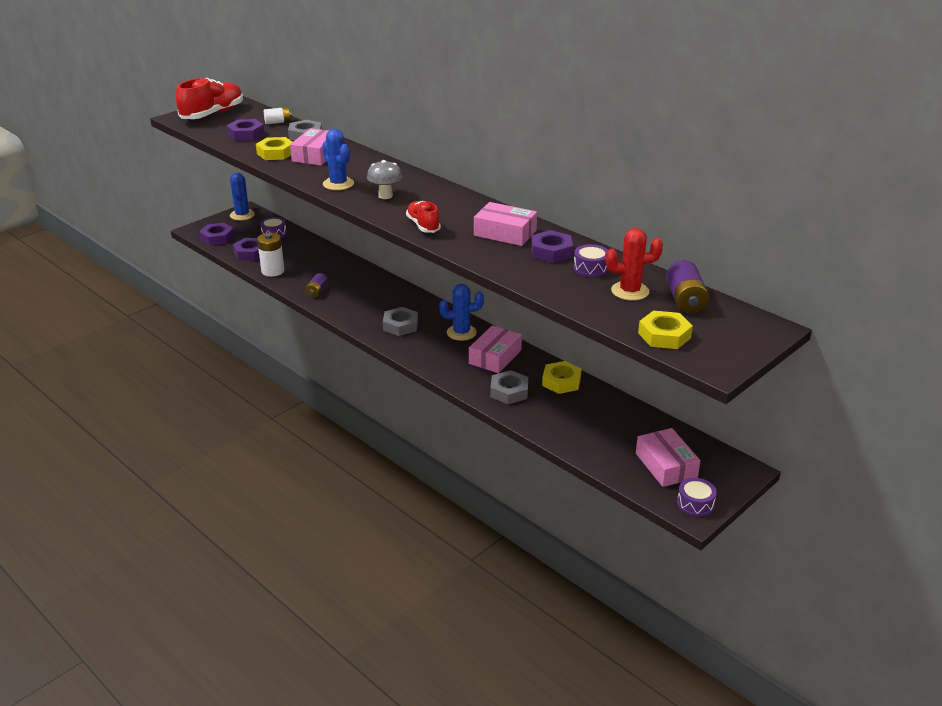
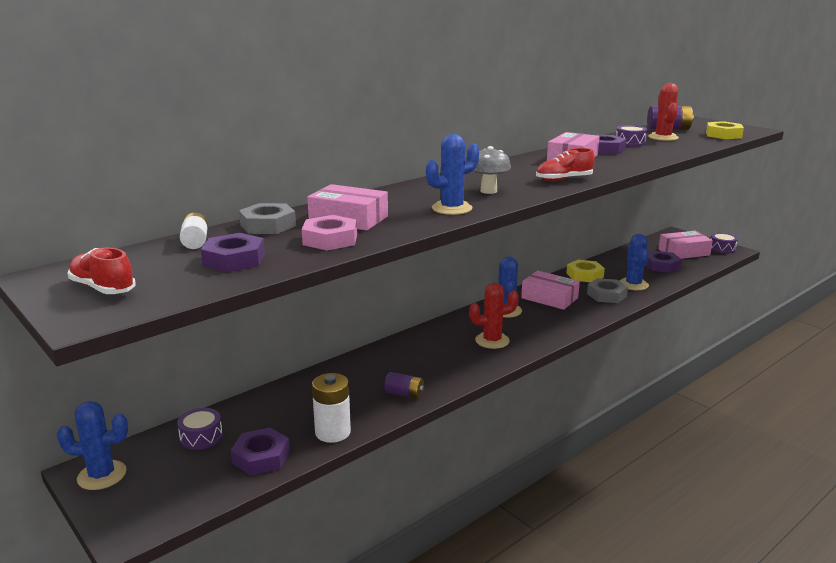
camera: 85 degrees left, 10 degrees down
(213, 114) = (103, 288): red shoe -> red shoe, size x0.58
(217, 238) = (181, 499): purple nut -> purple nut (661, 266)
(276, 153) = (330, 239): yellow nut -> pink nut
(400, 325) = (492, 341): grey nut -> red cactus
(542, 412) = (633, 284): none -> blue cactus

